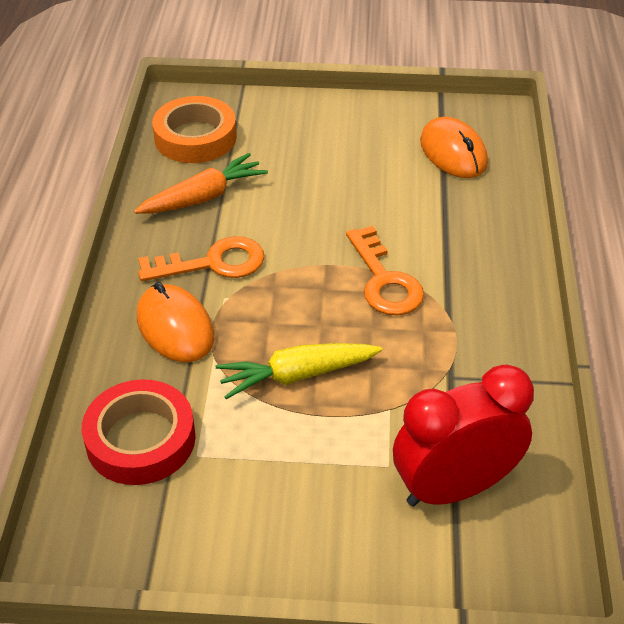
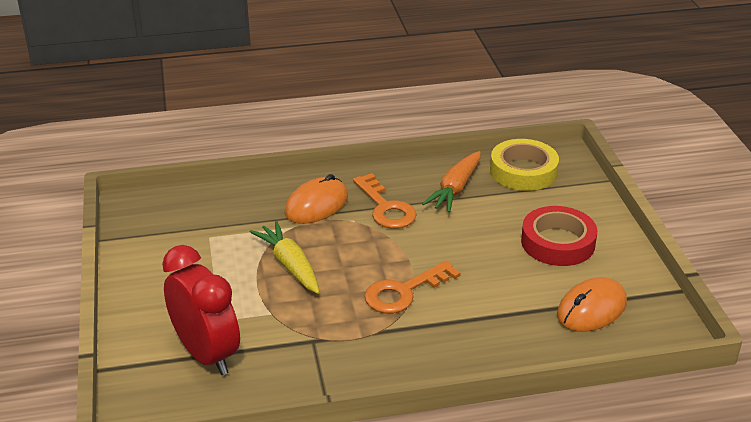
camera: 75 degrees right, 10 degrees down
(140, 439) = (216, 212): red tape -> red tape (558, 242)
(195, 137) = (523, 171): orange tape -> yellow tape
(203, 197) = (455, 189): orange carrot -> orange carrot turned 75 degrees clockwise

